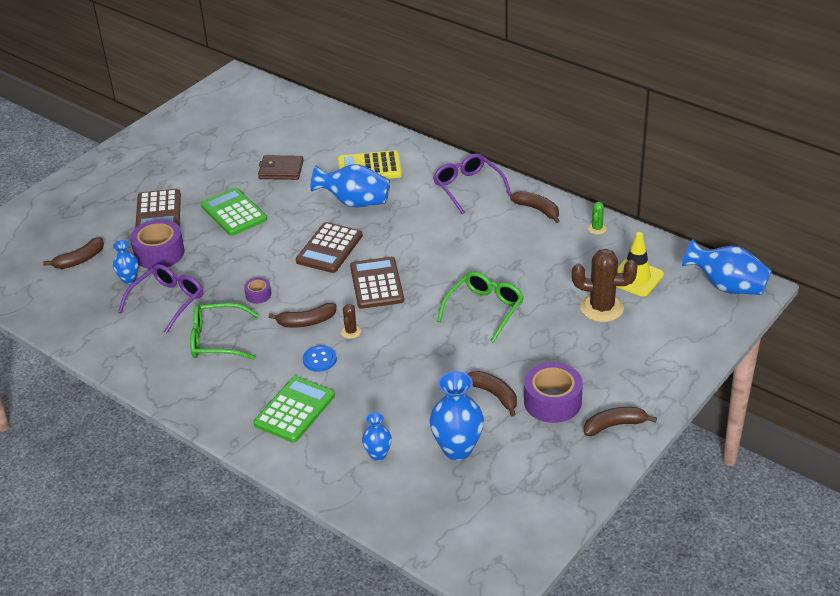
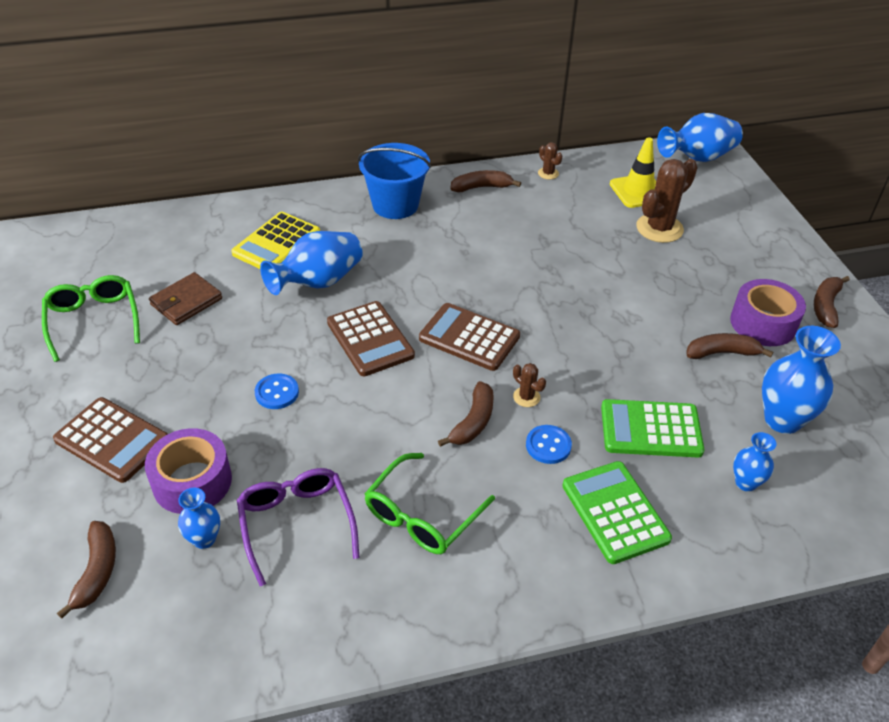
camera: 55 degrees left, 5 degrees up
(234, 213) = (207, 377): green calculator -> green calculator (651, 429)
(249, 242) = (277, 392): none -> blue button
(258, 295) = (381, 435): purple tape -> none
(468, 187) = (395, 205): purple glasses -> blue bucket
(485, 309) = (589, 291): green glasses -> green glasses (93, 320)
(597, 228) = (548, 173): green cactus -> brown cactus

